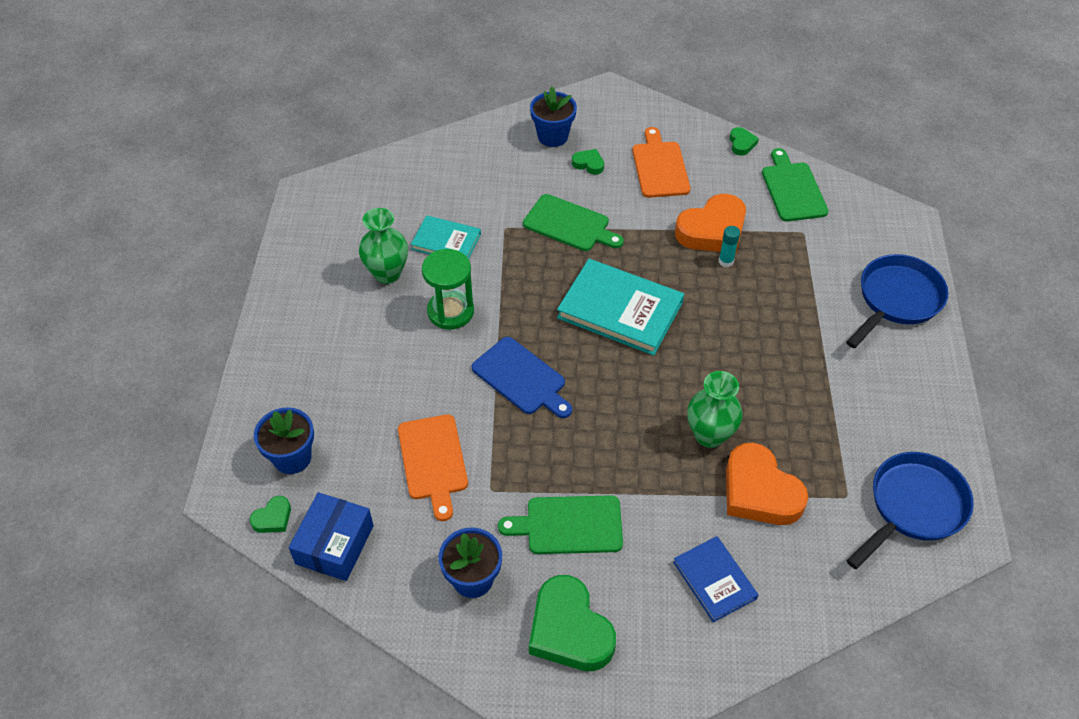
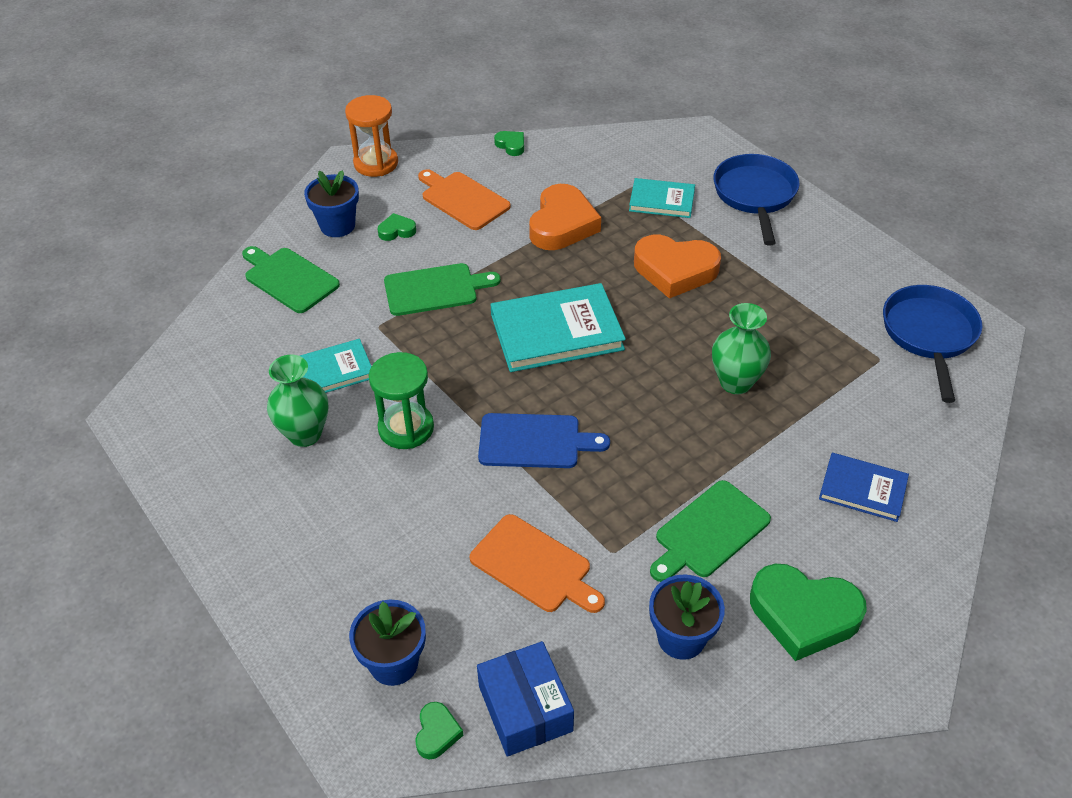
camera: 40 degrees left, 5 degrees down
(627, 102) = (376, 163): none -> orange hourglass
(726, 261) = (599, 242): turquoise glue stick -> none
(759, 491) = (818, 399): orange heart -> orange heart (675, 270)
(793, 189) = (590, 158): green cutting board -> green cutting board (289, 279)
(812, 258) = (661, 201): none -> turquoise book

